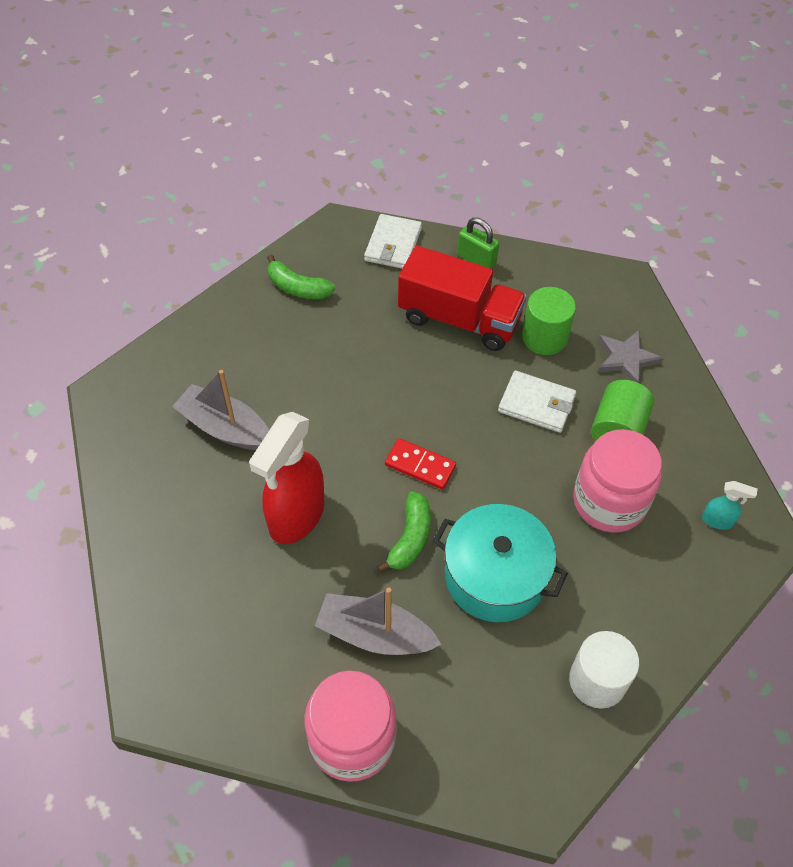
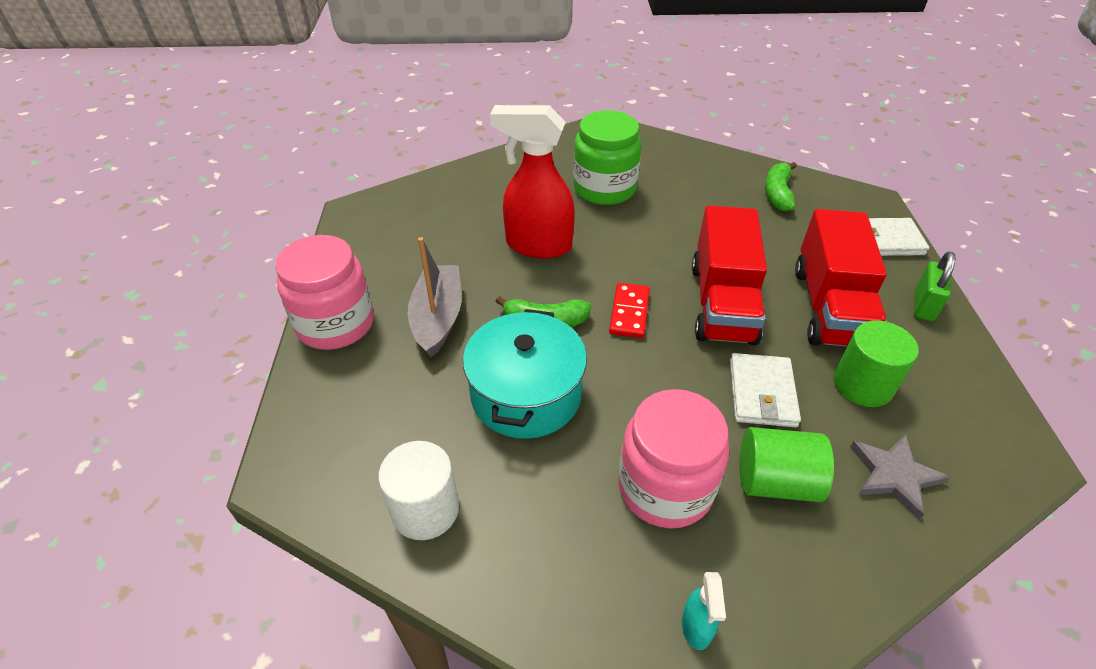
camera: 75 degrees right, 10 degrees down
(225, 428) = (604, 188): grey boat -> green jar
(430, 391) = (722, 303): none -> red truck

